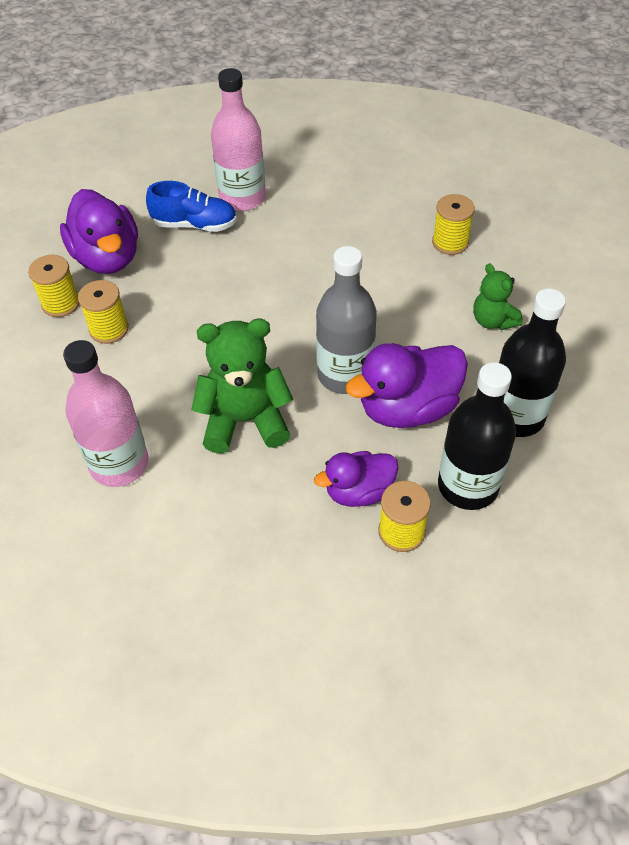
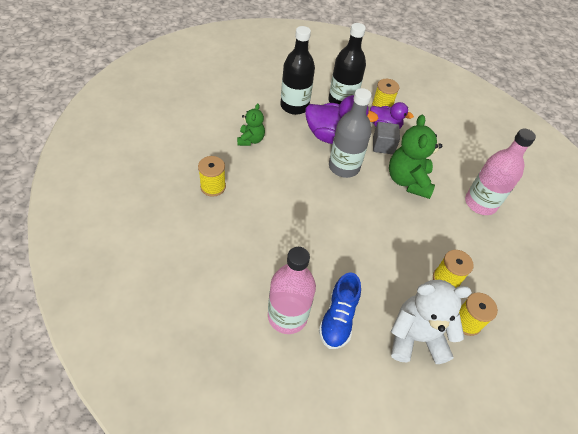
camera: 145 degrees left, 0 degrees up
(107, 258) = (416, 337): purple duck -> white teddy bear
(195, 225) = (338, 318): blue shoe -> blue shoe turned 120 degrees counterclockwise
(245, 421) = (408, 181): green teddy bear -> green teddy bear turned 60 degrees clockwise
(327, 452) = (383, 146): none -> grey cube

